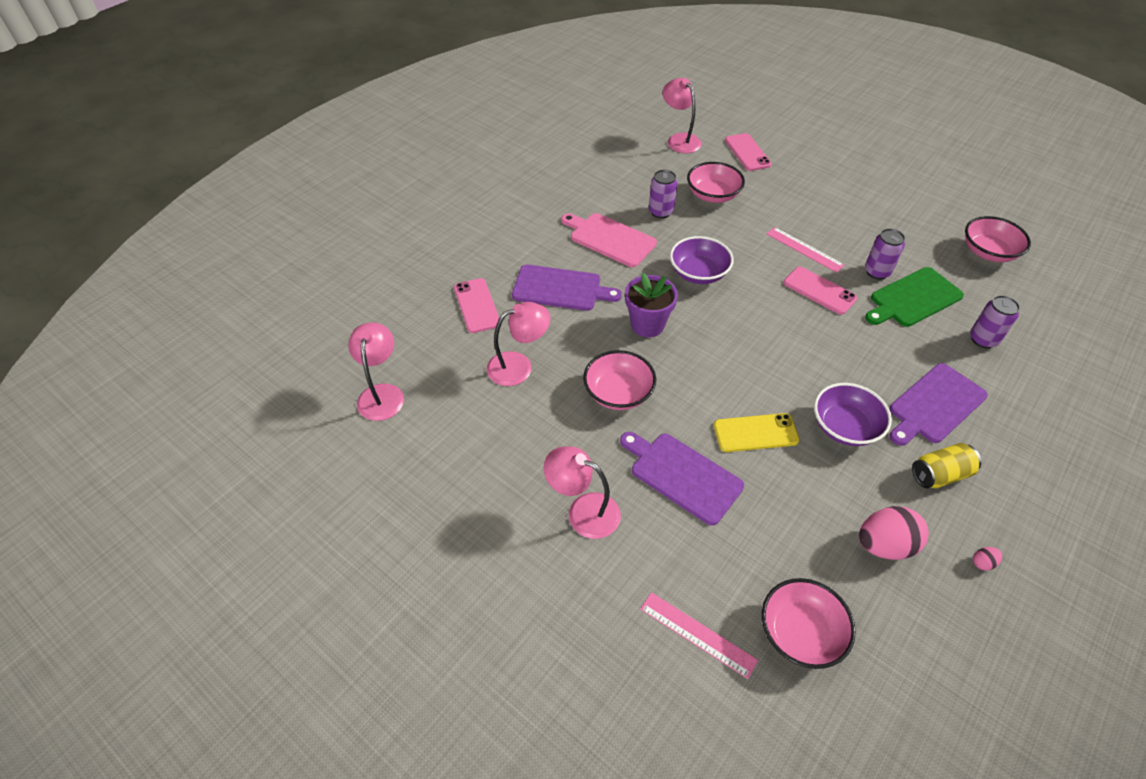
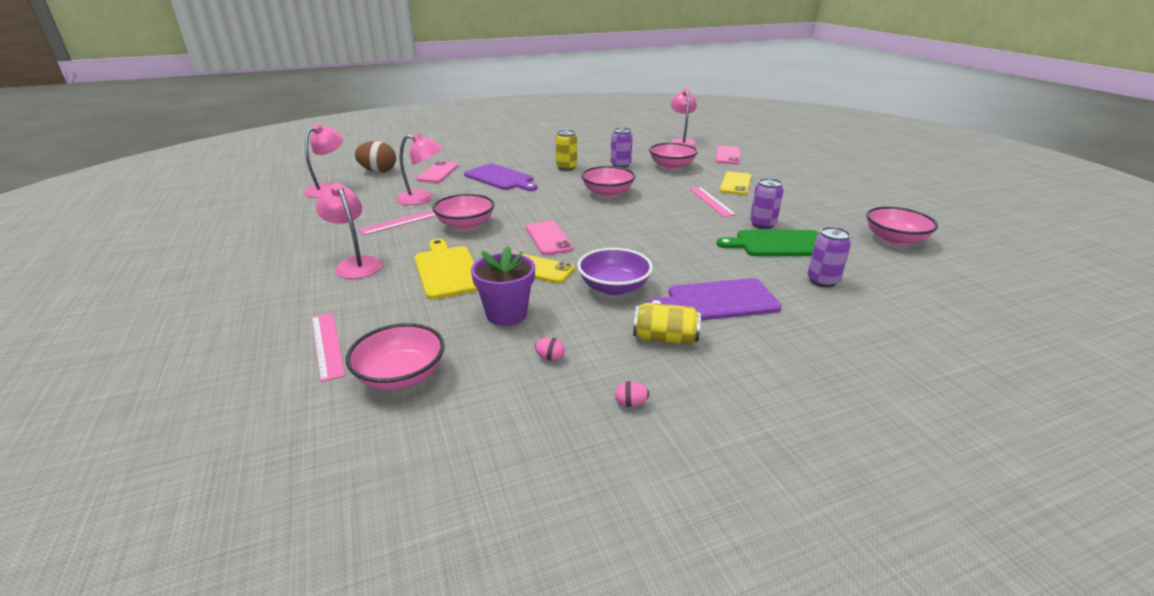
camera: 30 degrees right, 20 degrees down
(399, 332) = (378, 171): none -> brown egg
(545, 419) = (401, 222): none -> pink ruler
(610, 239) = (566, 167): pink cutting board -> yellow can
(647, 325) = (534, 204): purple flower pot -> purple flower pot (506, 314)
(682, 475) = (447, 270): purple cutting board -> yellow cutting board
(698, 273) = (607, 193): purple bowl -> pink bowl
(799, 207) = (735, 184): none -> yellow phone
(819, 291) = (695, 221): pink phone -> pink phone (548, 238)
(884, 545) = (550, 358): pink egg -> pink egg, size x0.42

